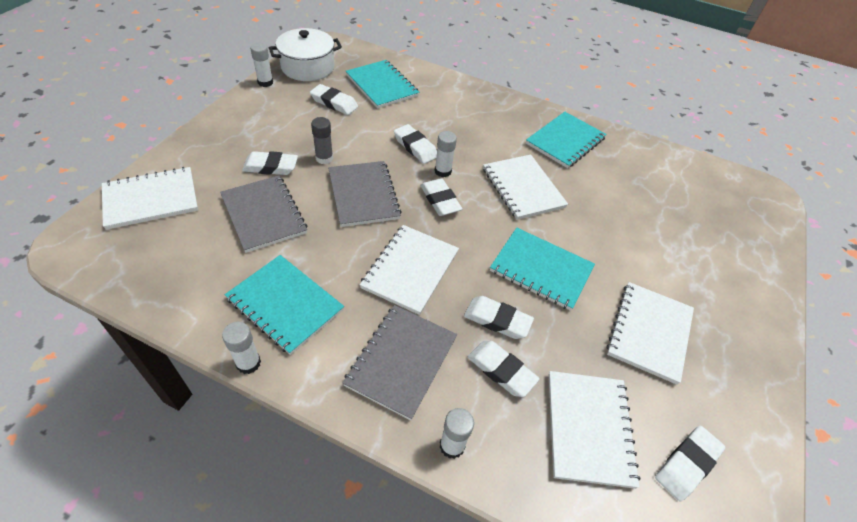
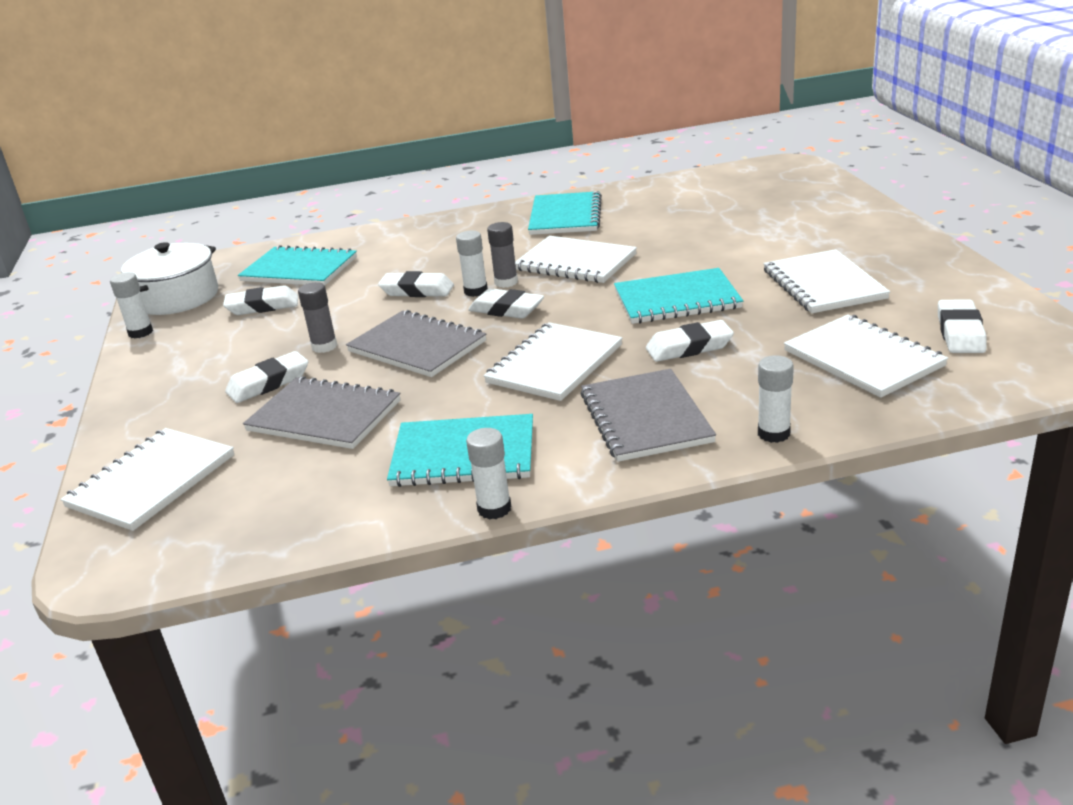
camera: 30 degrees left, 20 degrees down
(410, 270) = (554, 364): white notebook -> white notebook turned 45 degrees clockwise
(466, 176) = (506, 282): none -> grey glue stick
(501, 370) = (742, 371): white eraser -> none

